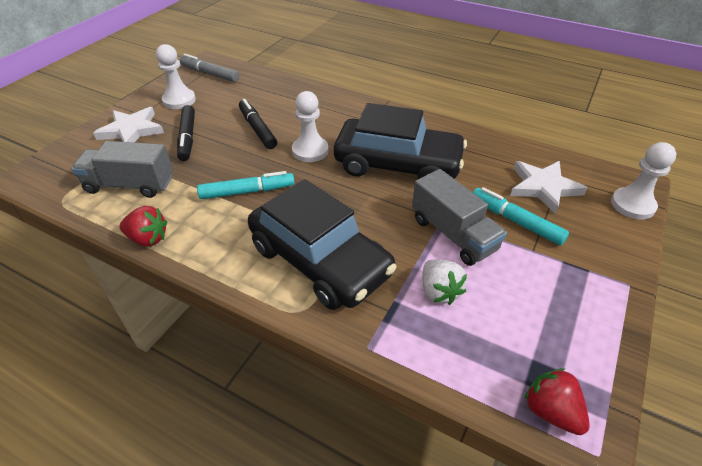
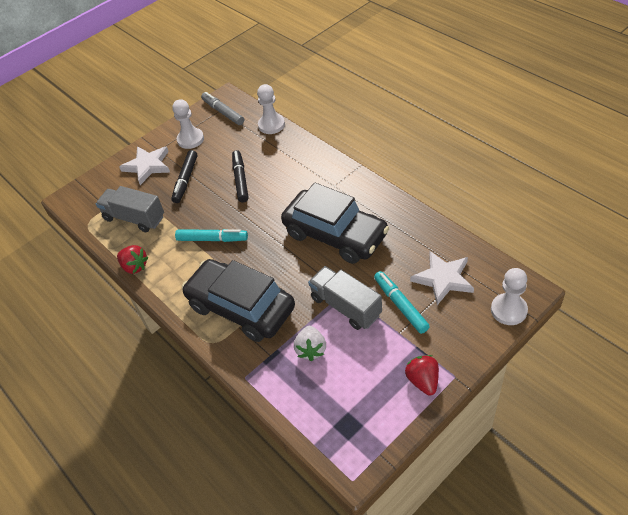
camera: 25 degrees right, 5 degrees up
(310, 151) = (272, 209): white pawn -> white pawn (271, 125)
(320, 260) = (241, 307): black car -> black car turned 150 degrees clockwise
(453, 234) = (345, 306): grey truck -> grey truck turned 150 degrees clockwise
(551, 411) = (339, 447): red strawberry -> red strawberry (423, 381)

